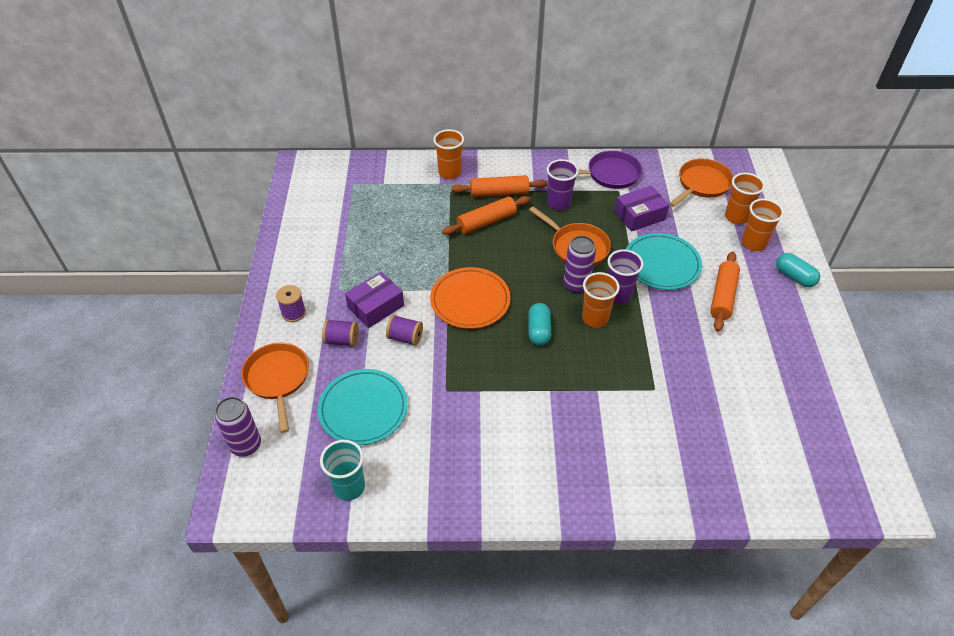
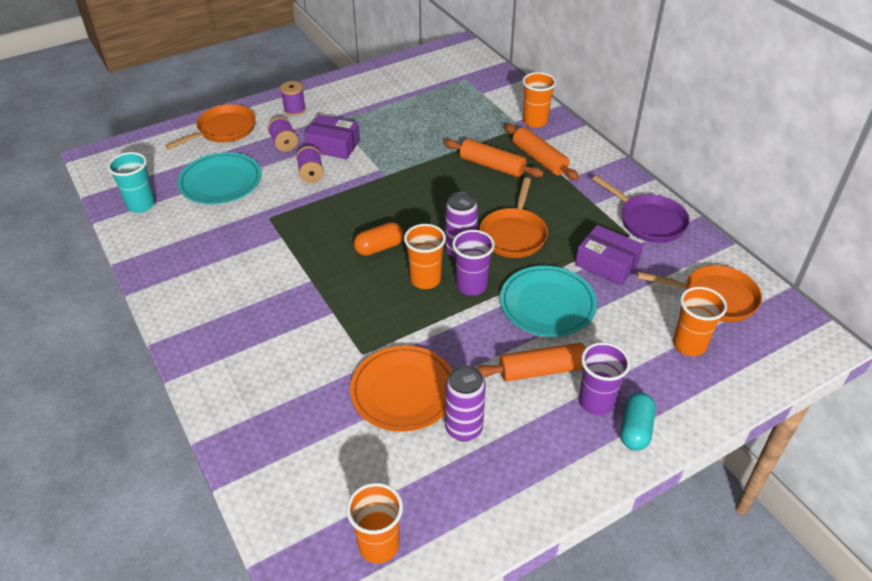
camera: 60 degrees right, 5 degrees down
(246, 445) = (153, 142): purple can -> purple can (463, 429)
(470, 300) = (383, 193): orange plate -> orange plate (403, 391)
(539, 331) = (379, 247): turquoise capsule -> orange capsule
(559, 203) = (565, 201): purple cup -> purple cup (596, 402)
(753, 243) = (657, 373): orange cup -> orange cup (379, 545)

